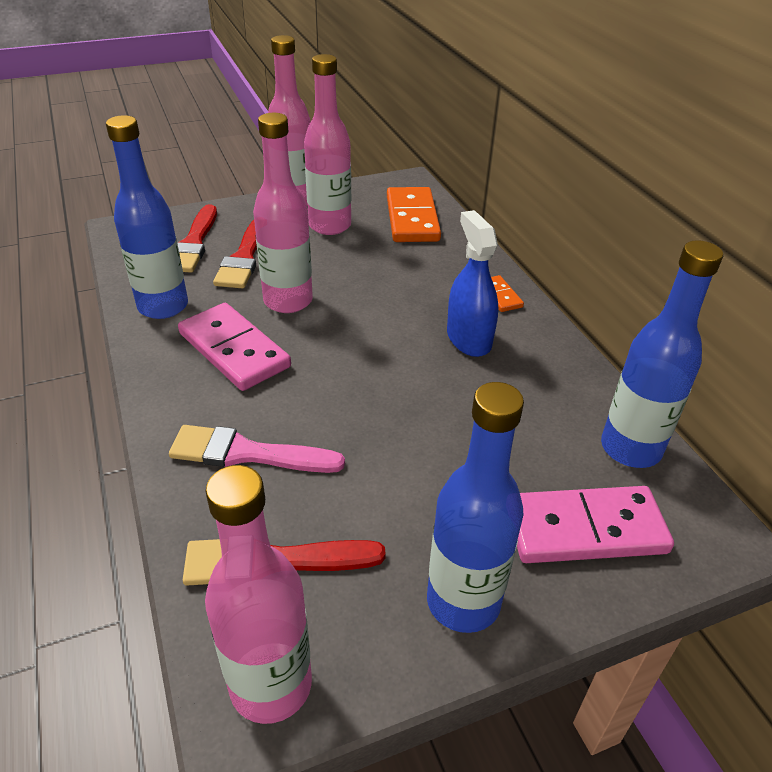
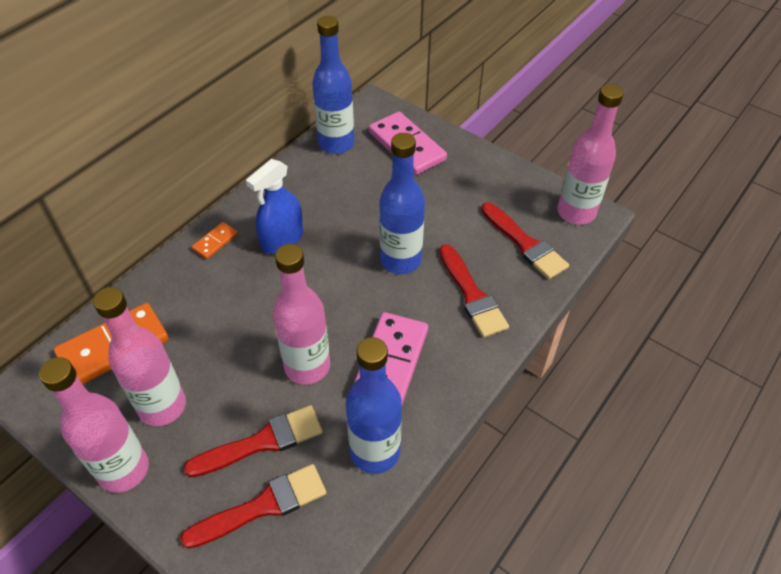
camera: 120 degrees left, 10 degrees up
(247, 453) = (472, 295): pink brush -> red brush
(463, 602) = (483, 171): blue bottle -> blue bottle (400, 260)

